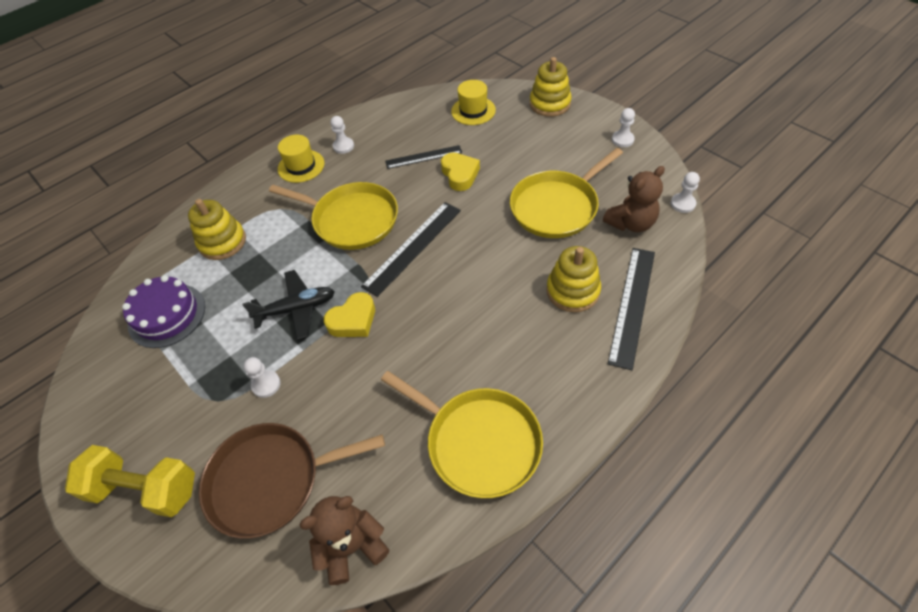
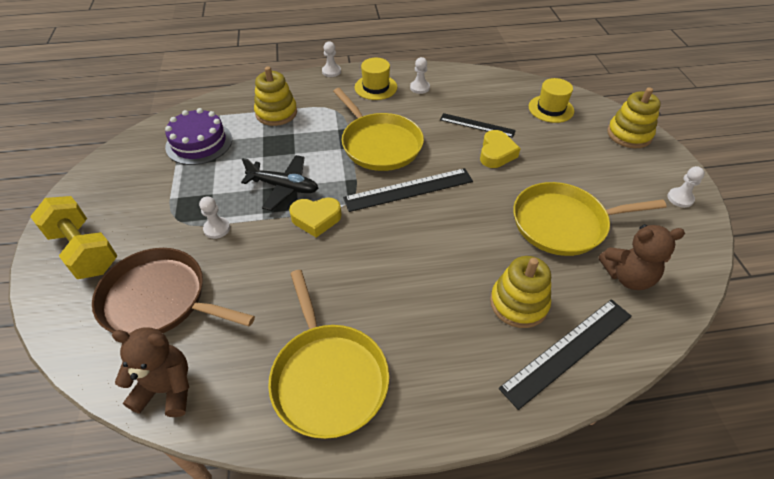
camera: 30 degrees right, 5 degrees down
(682, 204) = (700, 288): white pawn -> white pawn (331, 71)

